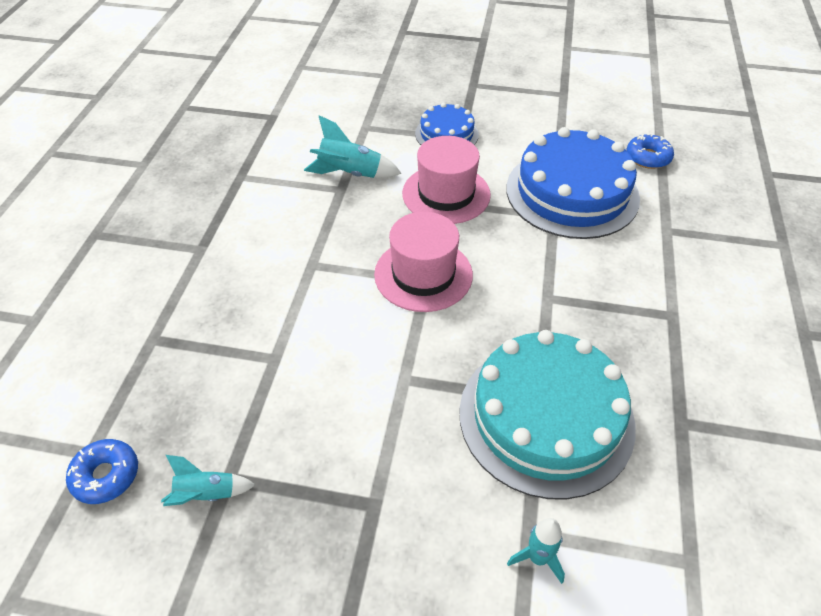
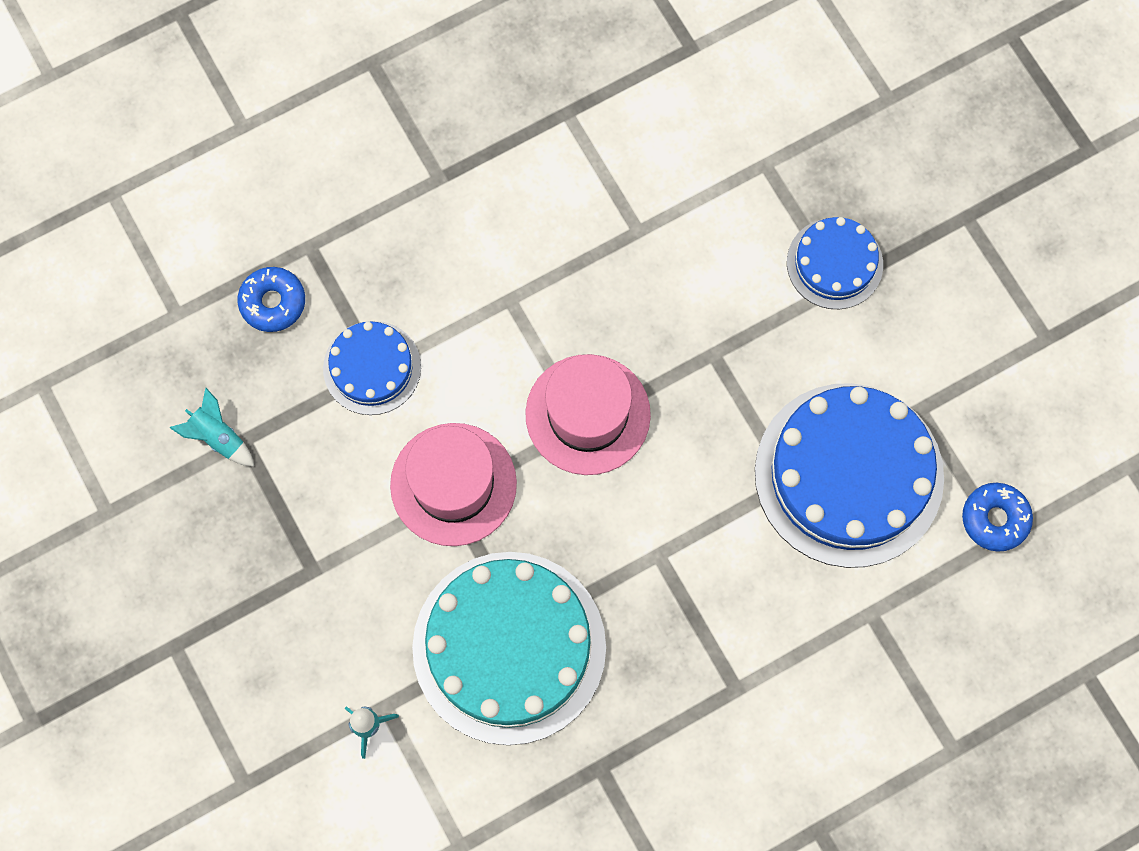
camera: 50 degrees right, 25 degrees up
(106, 475) = (171, 347): blue donut -> blue donut (273, 302)
(270, 361) = (372, 367): none -> blue cake
(350, 174) = (670, 219): turquoise rocket -> none
(446, 194) = (727, 344): pink hat -> pink hat (453, 484)

